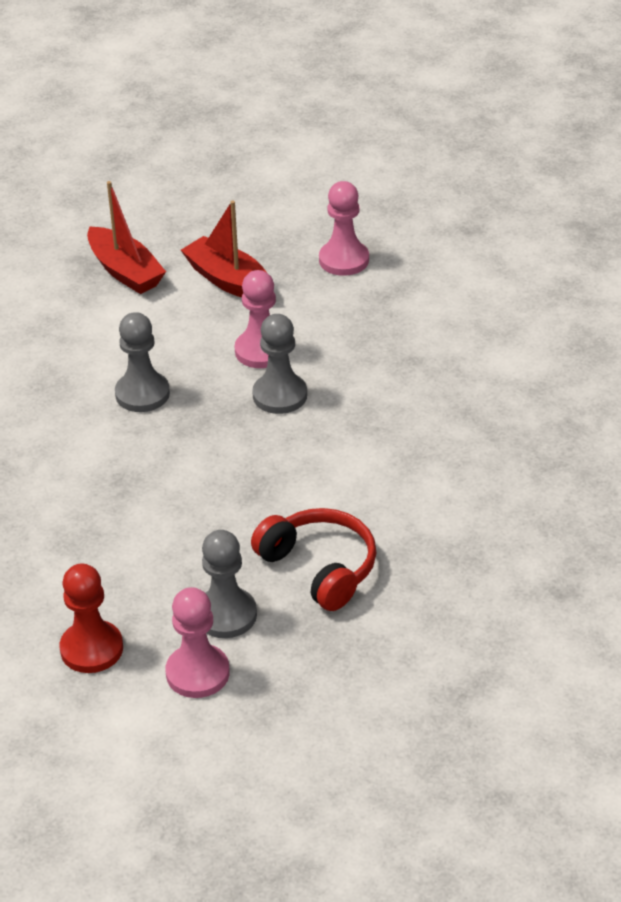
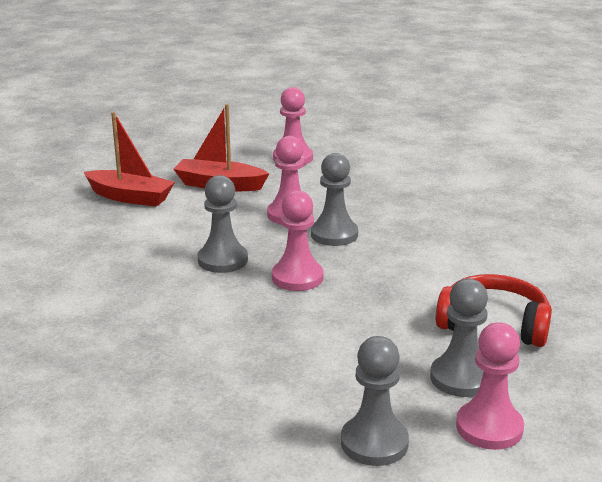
camera: 30 degrees left, 15 degrees down
(91, 649) = (374, 443): red pawn -> grey pawn
(192, 442) = (297, 277): none -> pink pawn

